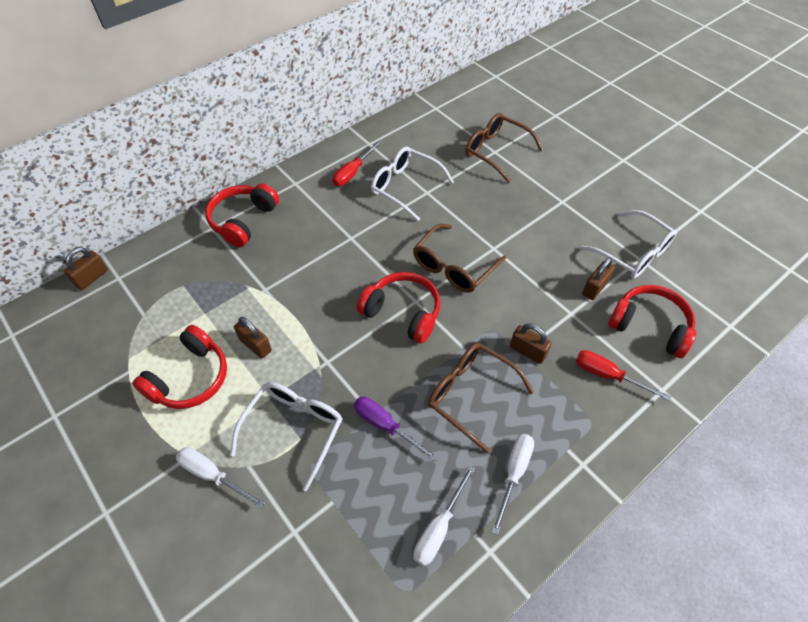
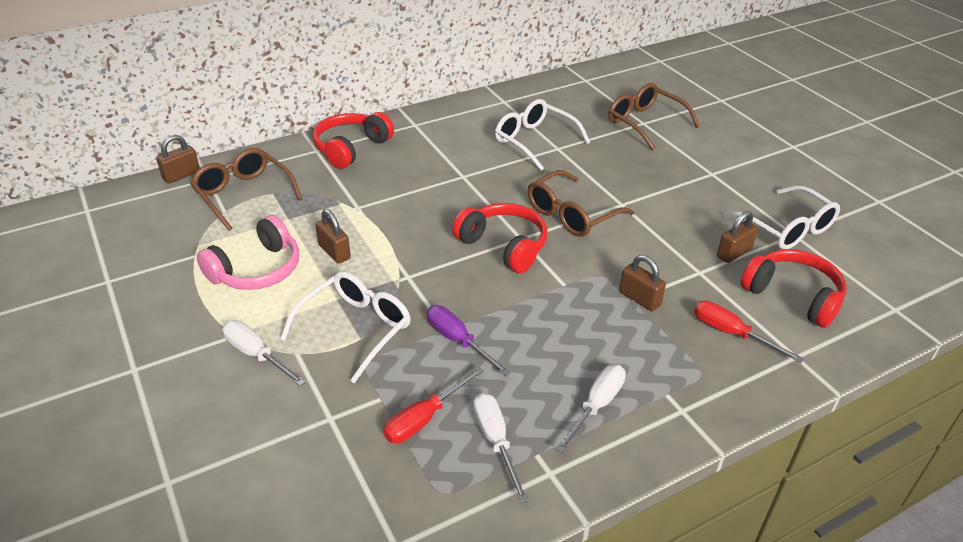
camera: 10 degrees right, 15 degrees down
(190, 378) = (257, 270): red headphones -> pink headphones
(353, 172) = (480, 123): red screwdriver -> red screwdriver (424, 418)
(439, 528) = (495, 441): white screwdriver -> white screwdriver turned 120 degrees clockwise
(470, 394) = (562, 327): brown glasses -> brown glasses (243, 194)

